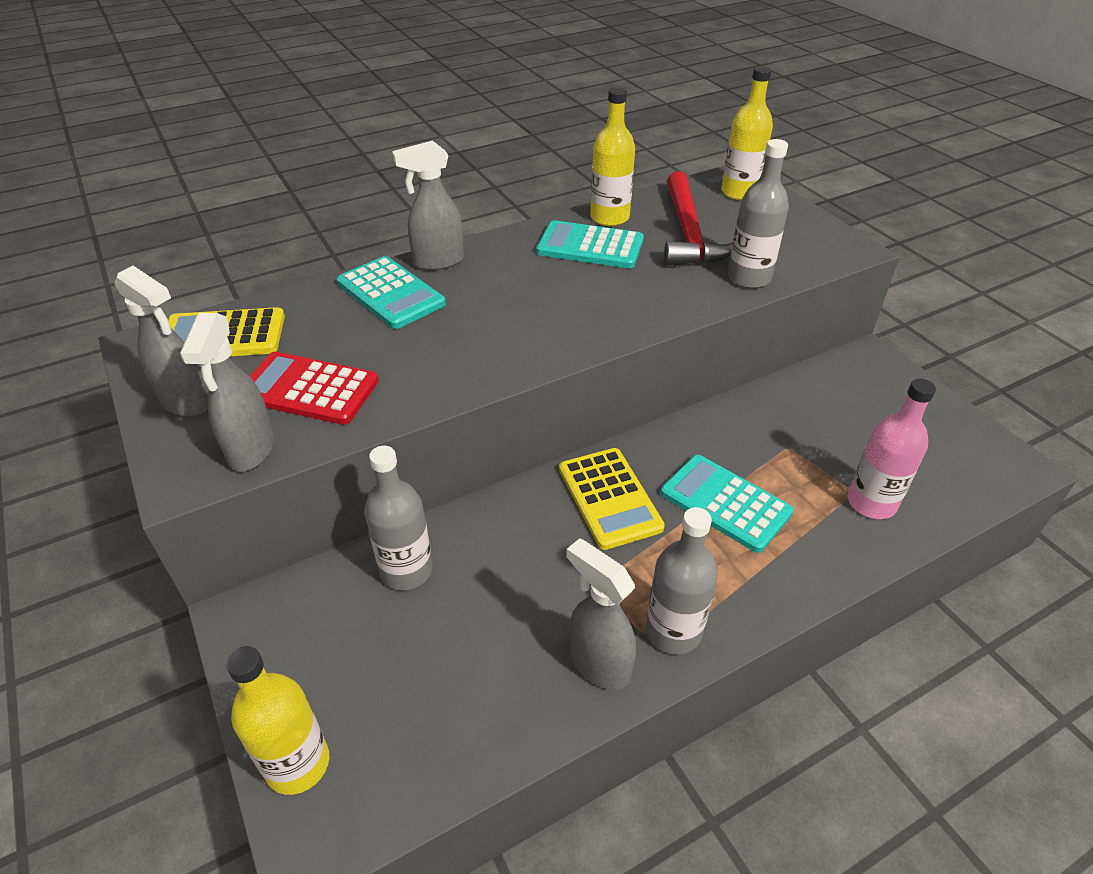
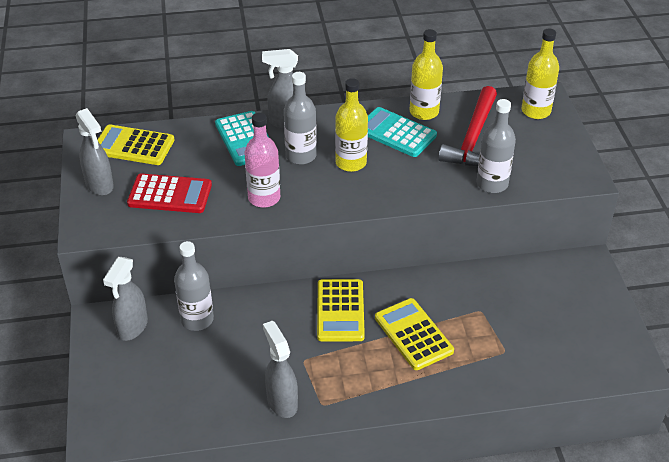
camera: 20 degrees right, 0 degrees up
(251, 450) = (125, 224): grey spray bottle -> grey spray bottle (132, 328)
(297, 764) = (101, 401): yellow bottle -> yellow bottle (351, 163)
(309, 389) = (170, 194): red calculator -> red calculator turned 150 degrees clockwise
(673, 631) = (334, 398): grey bottle -> grey bottle (301, 156)
(725, 503) = (413, 334): turquoise calculator -> yellow calculator
(871, 502) = (512, 361): pink bottle -> pink bottle (264, 198)

